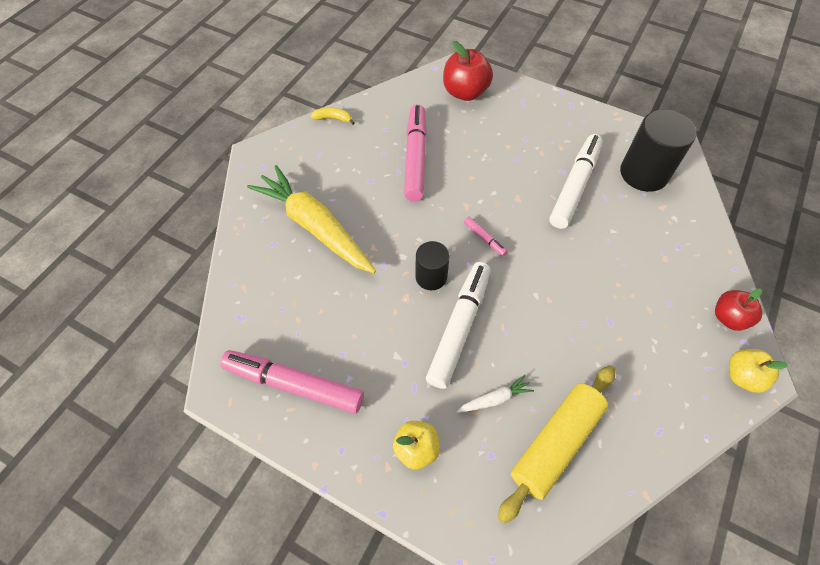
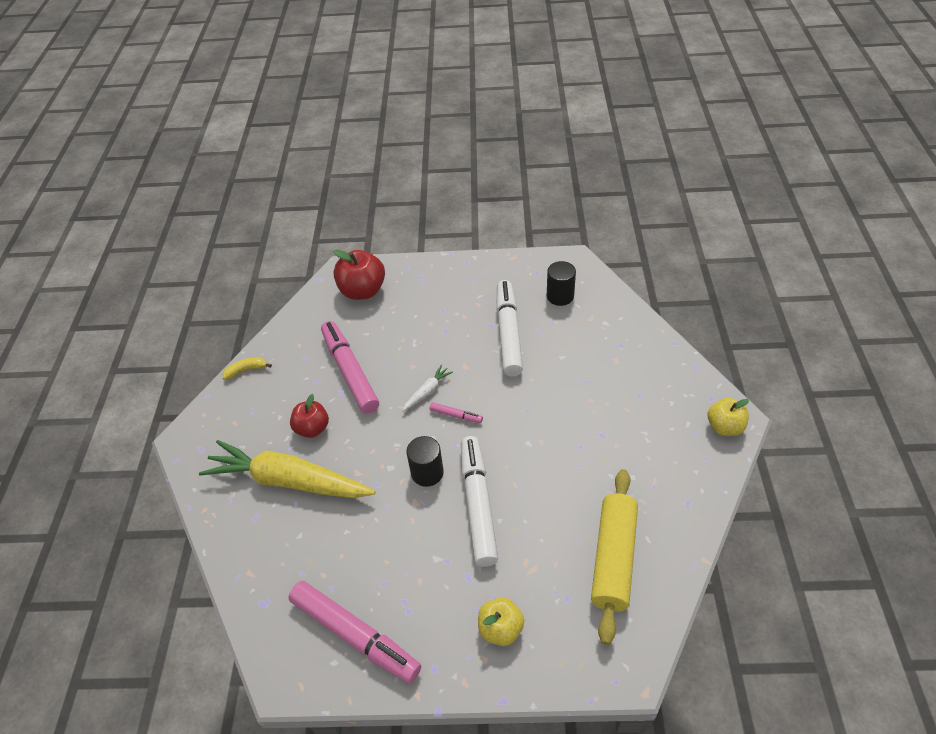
camera: 25 degrees left, 10 degrees down
(294, 384) = (355, 635): pink marker -> pink marker turned 135 degrees counterclockwise
(494, 399) = (543, 549): white carrot -> white carrot (427, 391)
(644, 173) = (560, 296): black cylinder -> black cylinder, size x0.59
(728, 318) = (690, 385): red apple -> red apple (312, 428)

